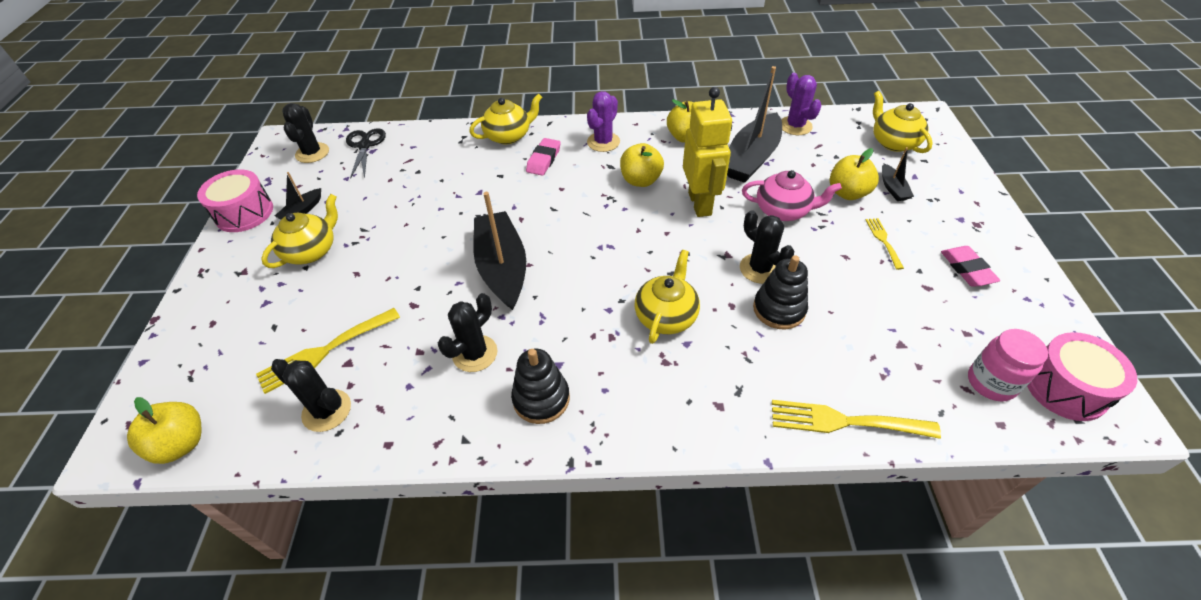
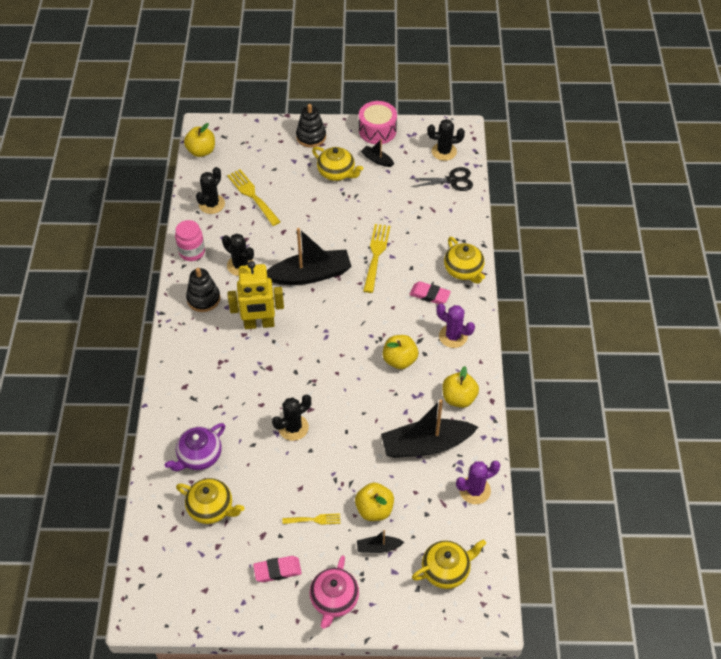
camera: 90 degrees right, 5 degrees up
(666, 316) = (256, 365): yellow teapot -> yellow teapot (211, 508)
(700, 203) = (368, 398): yellow robot -> yellow robot (259, 324)
(751, 158) = (426, 445): black boat -> black boat turned 45 degrees counterclockwise
(779, 309) = (254, 432): black stacking toy -> black stacking toy (311, 137)
(783, 210) = (355, 455): pink teapot -> pink teapot (334, 599)
(838, 370) = (199, 456): none -> purple teapot
(844, 421) = (163, 450): yellow fork -> yellow fork (376, 255)
(991, 383) = (175, 544): pink jar -> pink jar (192, 252)
(1065, 388) = (164, 589): pink drum -> none

